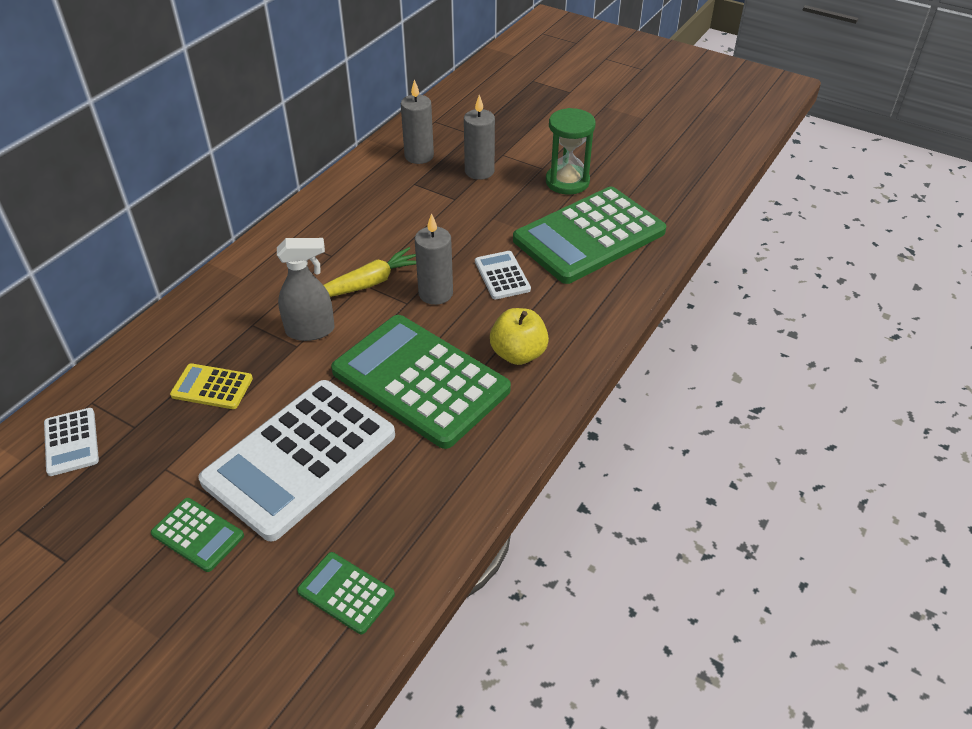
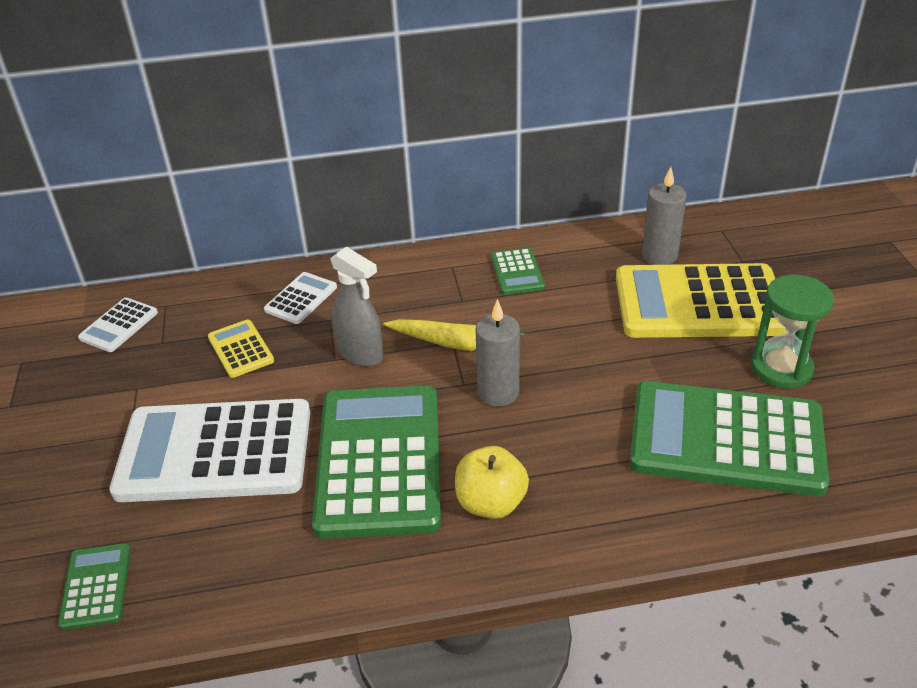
camera: 50 degrees right, 5 degrees down
(198, 535) = (86, 454): green calculator -> green calculator (517, 272)
(479, 171) = (699, 303): grey candle -> yellow calculator
(502, 276) = (580, 418): white calculator -> white calculator (301, 298)

